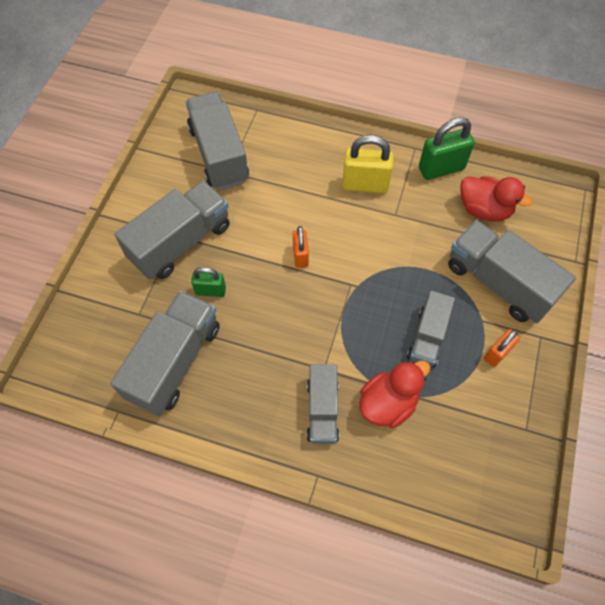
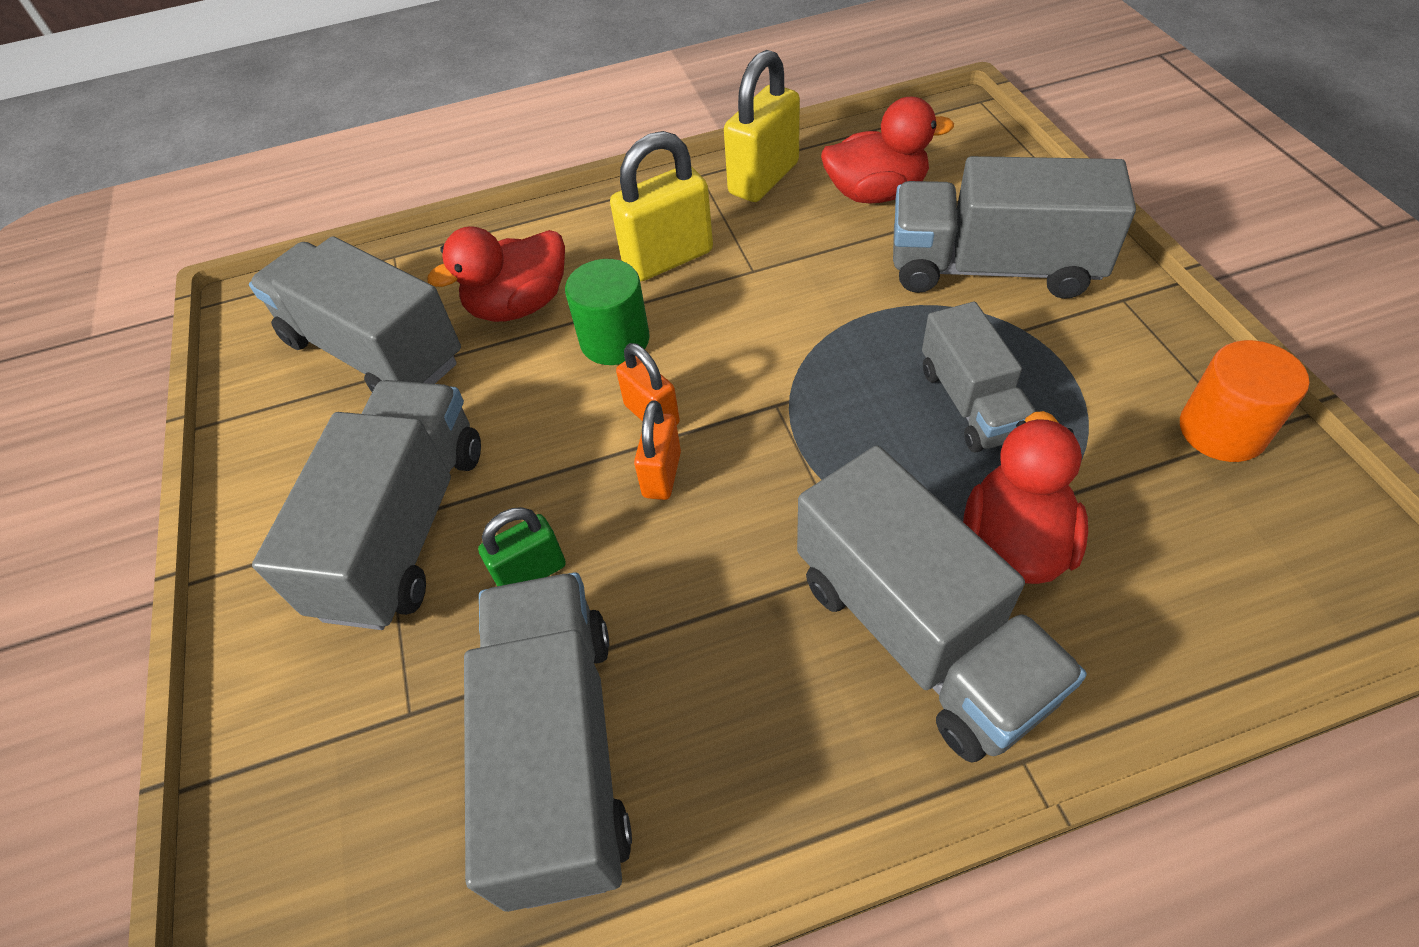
camera: 30 degrees left, 10 degrees down
(288, 169) = (519, 305): none -> red duck
(312, 211) = (615, 340): none -> green cylinder
(322, 410) = (919, 635): grey truck -> grey truck, size x1.65
(441, 168) = (763, 179): green padlock -> yellow padlock
(497, 353) = (1092, 359): orange padlock -> orange padlock (662, 474)
(517, 420) = (1222, 430): none -> orange cylinder

